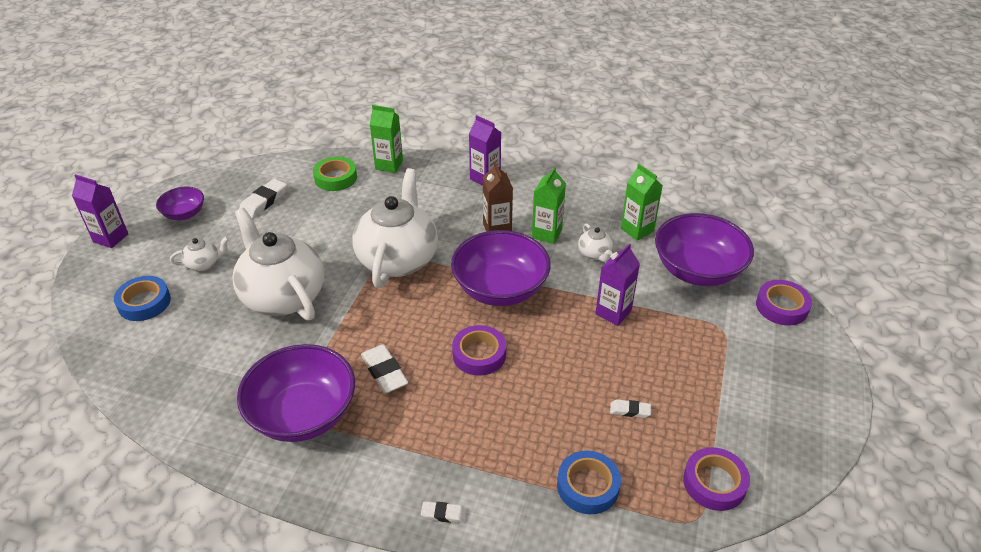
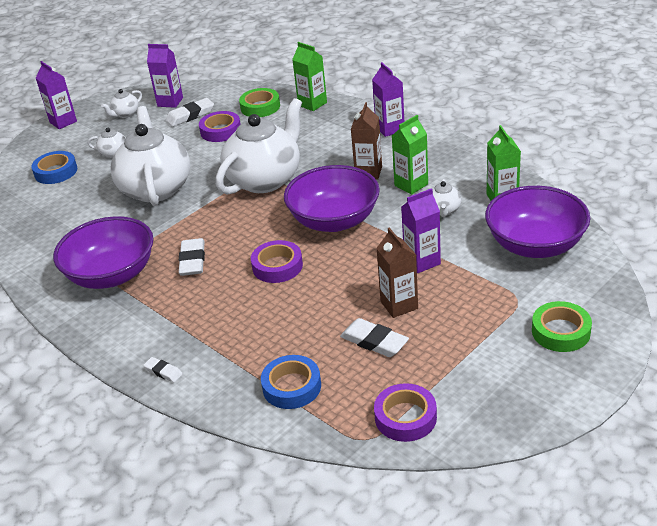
camera: 30 degrees right, 5 degrees down
(184, 214) = (125, 114): purple bowl -> white teapot
(229, 190) = (170, 102): none -> purple carton
(625, 364) = (399, 305): none -> brown carton
(630, 410) = (374, 341): white eraser -> white eraser, size x1.75
(778, 351) = (561, 331): none -> green tape
(781, 307) = (598, 295): purple tape -> purple tape (220, 131)

